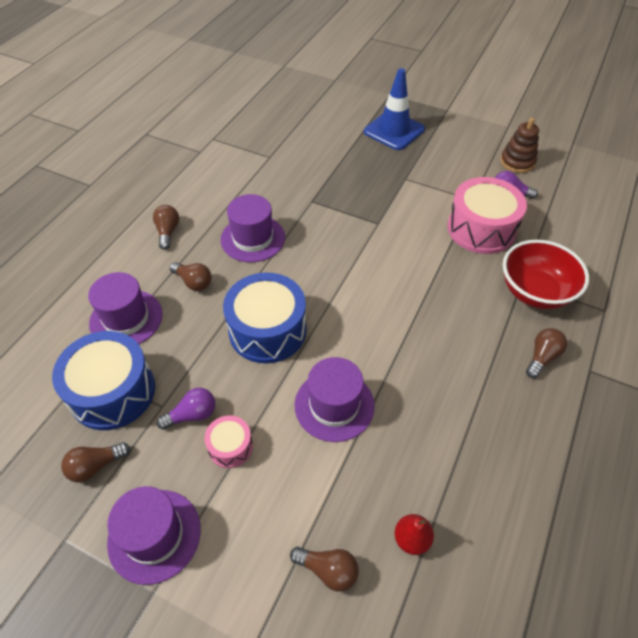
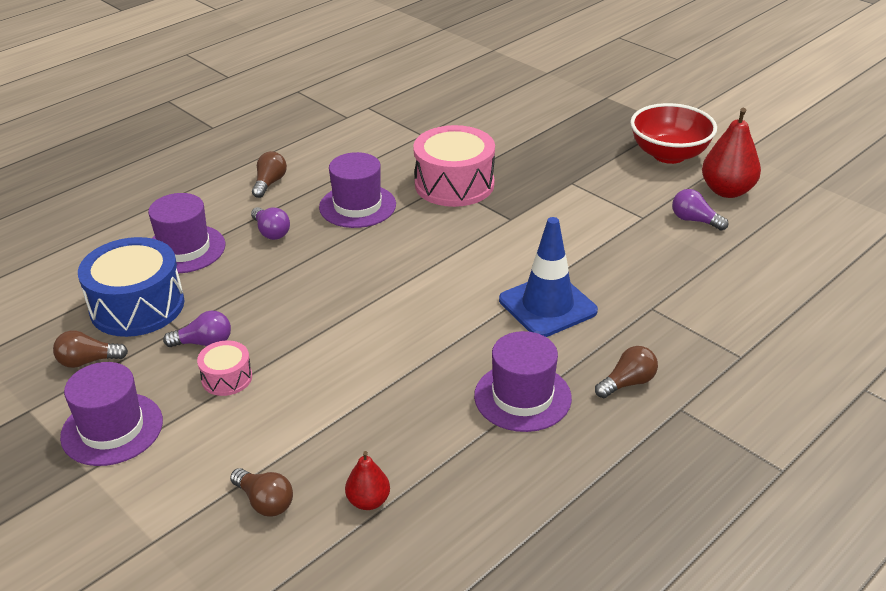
camera: 20 degrees right, 15 degrees down
(193, 282) = (271, 232): brown light bulb -> purple light bulb
(267, 330) = (324, 290): blue drum -> none
(334, 405) = (356, 369): purple hat -> purple hat (522, 397)
(394, 130) = (587, 134): blue traffic cone -> blue traffic cone (547, 306)
(481, 229) = (634, 248): pink drum -> pink drum (454, 184)
(517, 162) = (727, 191): brown stacking toy -> red pear
(535, 292) = (661, 321): red bowl -> red bowl (669, 154)

